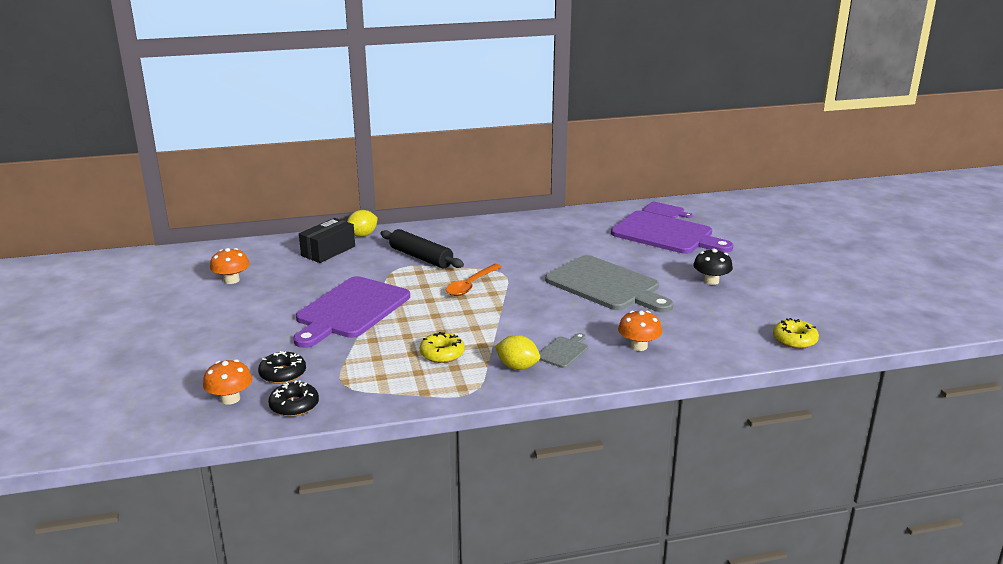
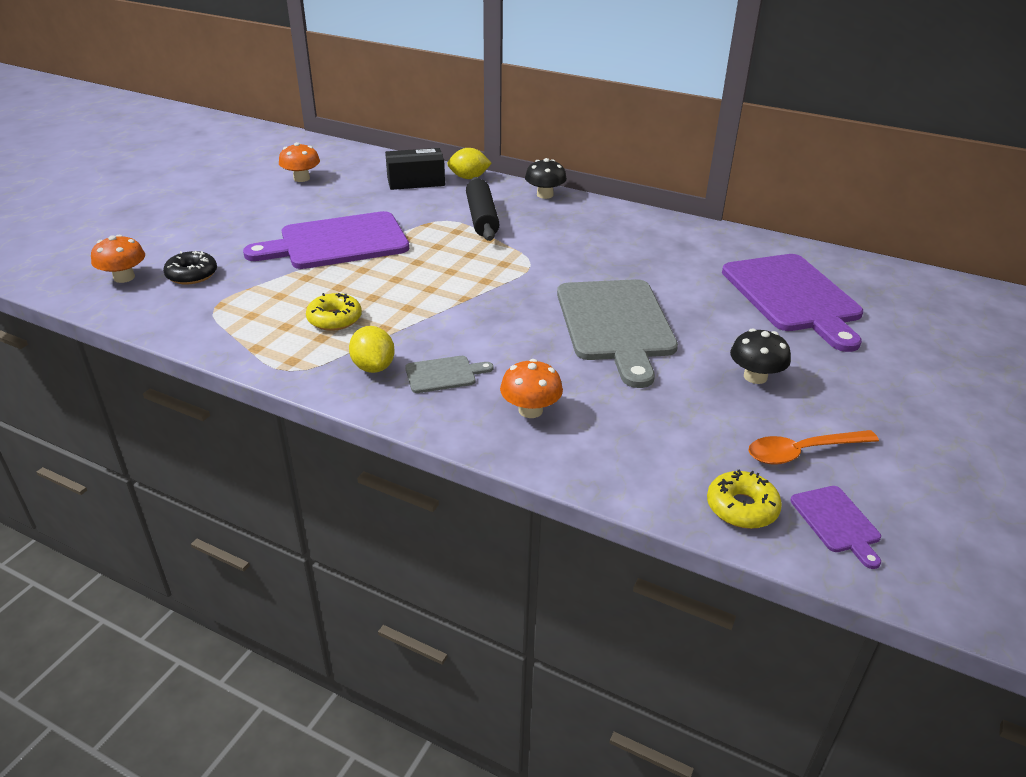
camera: 40 degrees right, 10 degrees up
(294, 406) = (149, 307): black donut -> none
(435, 228) = (545, 195): none -> black mushroom
(470, 285) = (478, 264): orange spoon -> orange spoon (802, 452)
(665, 211) = (840, 269): purple cutting board -> purple cutting board (837, 522)

